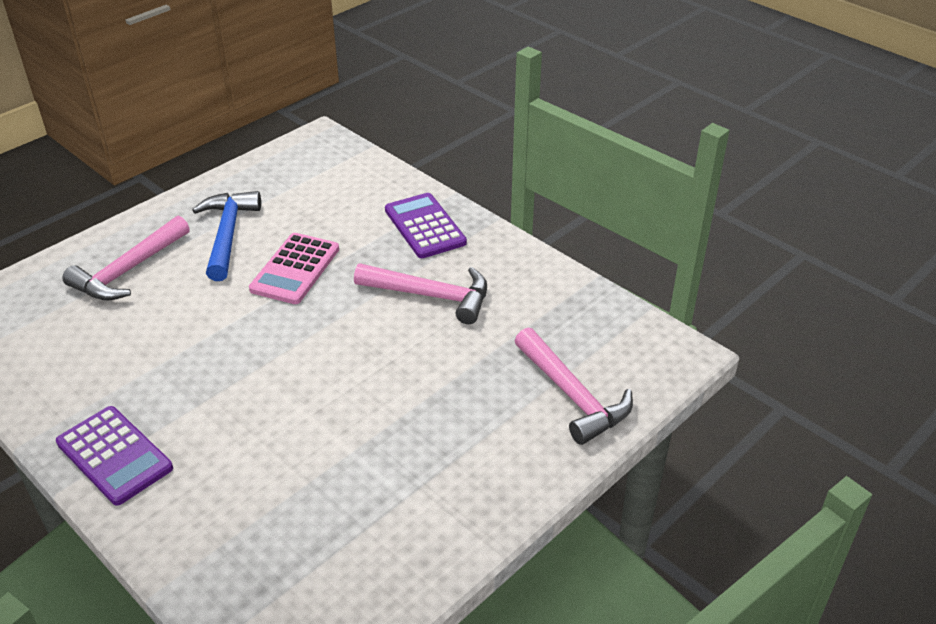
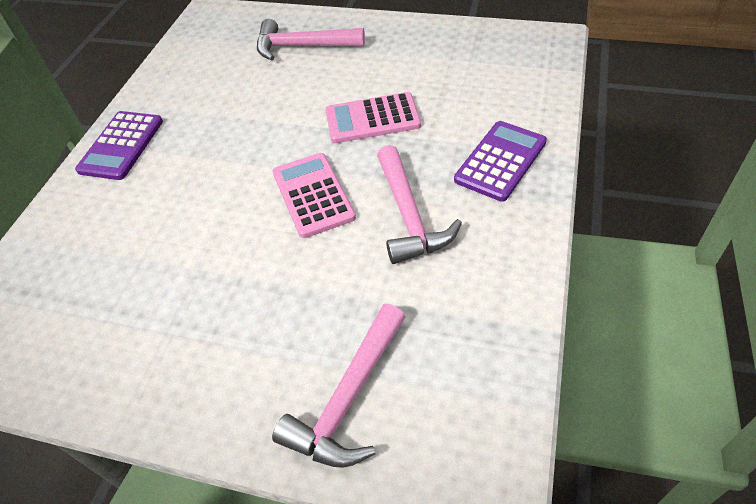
camera: 65 degrees right, 10 degrees up
(228, 235) = (381, 64): blue hammer -> none
(350, 340) = (313, 195): none -> pink calculator

